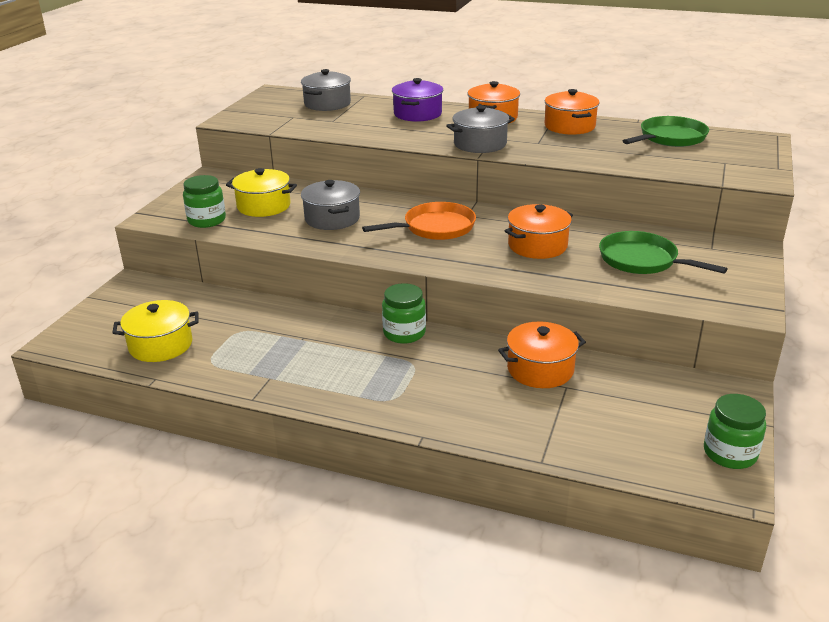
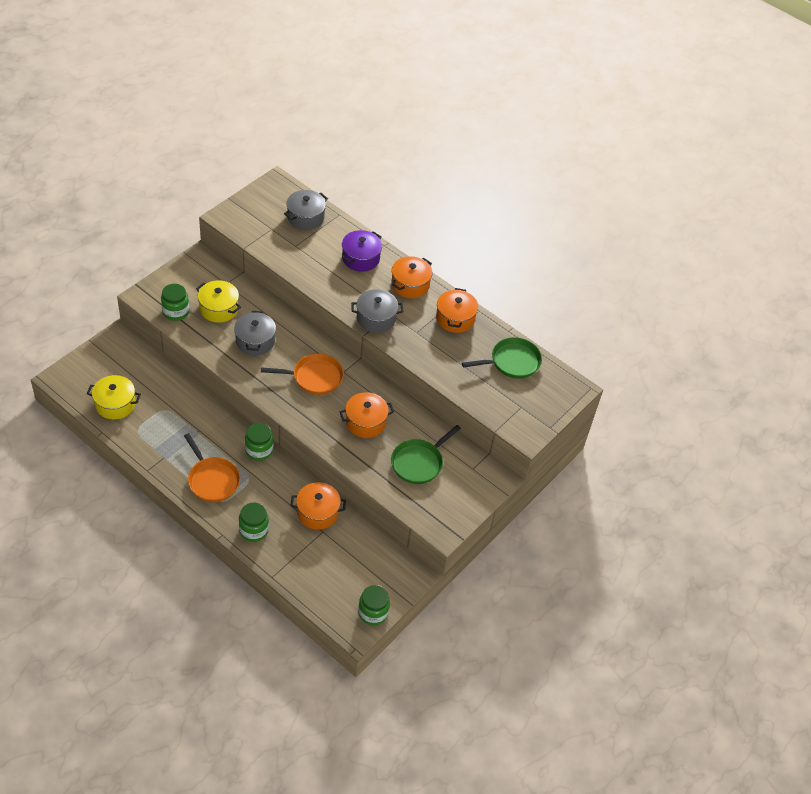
camera: 15 degrees right, 20 degrees up
(360, 381) = (212, 480): none -> orange pan
(466, 416) = (254, 530): none -> green jar
(642, 260) = (419, 462): green pan -> green pan turned 105 degrees counterclockwise

